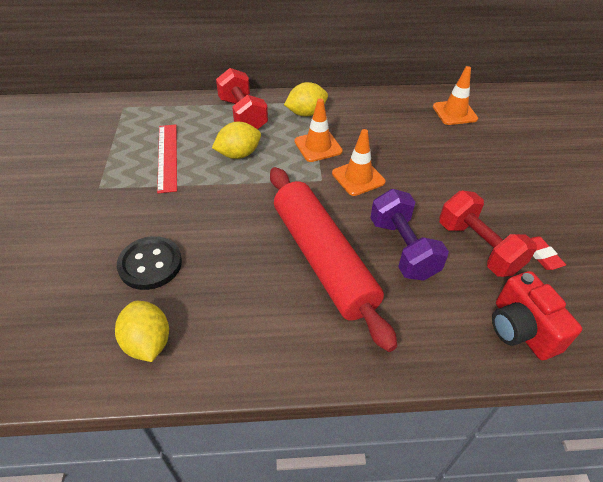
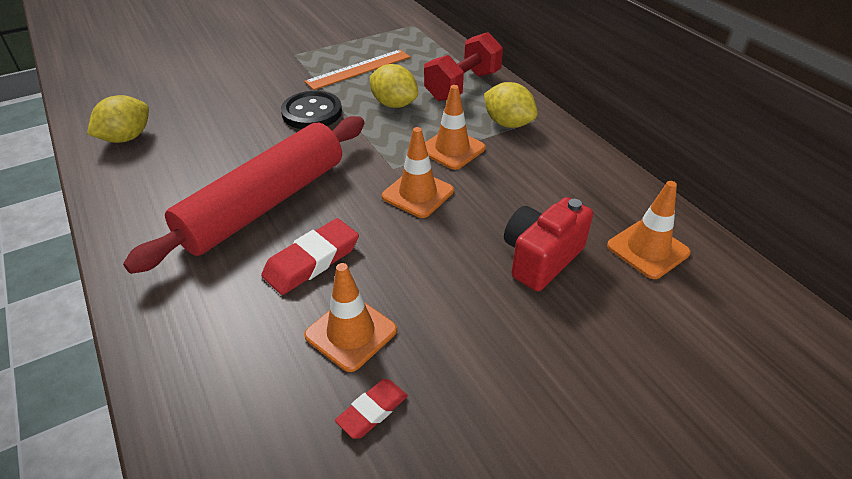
camera: 65 degrees right, 5 degrees down
(150, 264) = (213, 109): black button -> black button (312, 112)
(167, 157) = (359, 69): red ruler -> orange ruler
(403, 249) = (312, 260): purple dumbbell -> red eraser
(478, 247) = (351, 333): red dumbbell -> orange traffic cone
(521, 329) = (214, 405): red camera -> red camera (541, 258)

